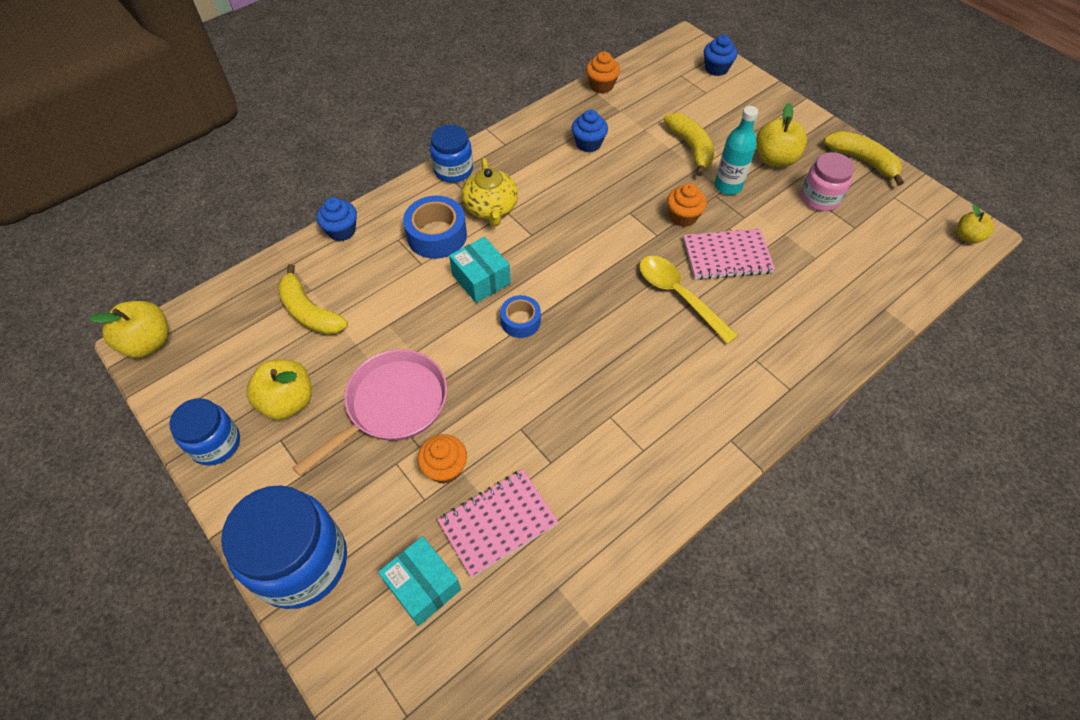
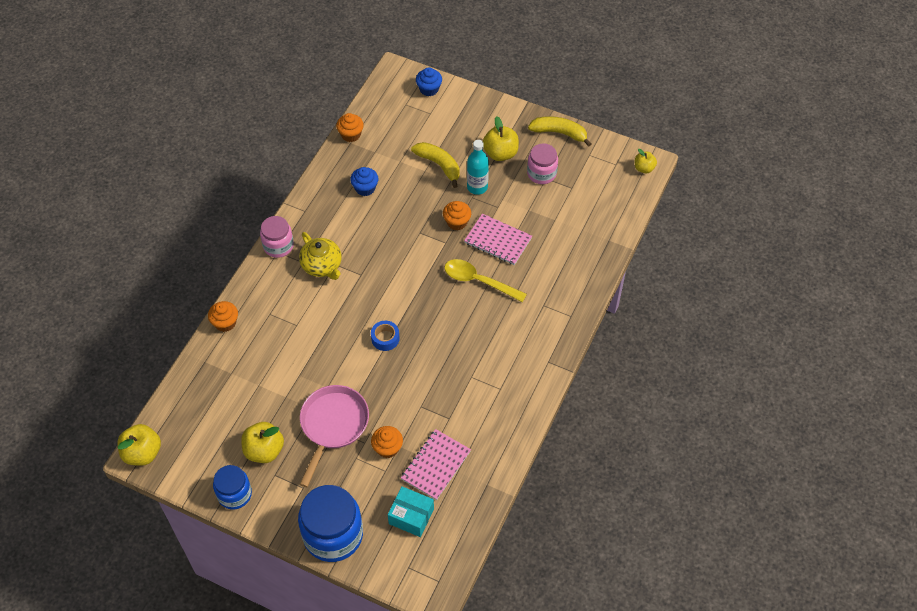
camera: 25 degrees left, 0 degrees up
(309, 312) = (240, 388): yellow banana -> none
(341, 231) = (225, 323): blue cupcake -> orange cupcake
(437, 235) = (295, 300): blue tape -> none
(453, 170) = (278, 246): blue jar -> pink jar
(481, 279) = (343, 320): turquoise box -> none
(727, 256) = (498, 241): pink notebook -> pink notebook turned 60 degrees clockwise

